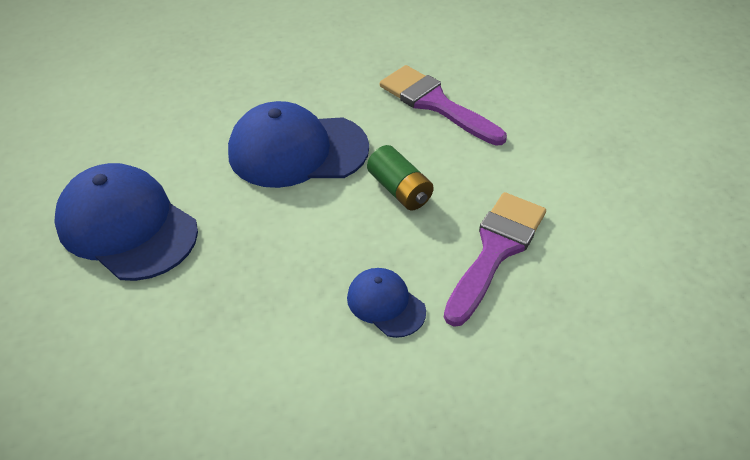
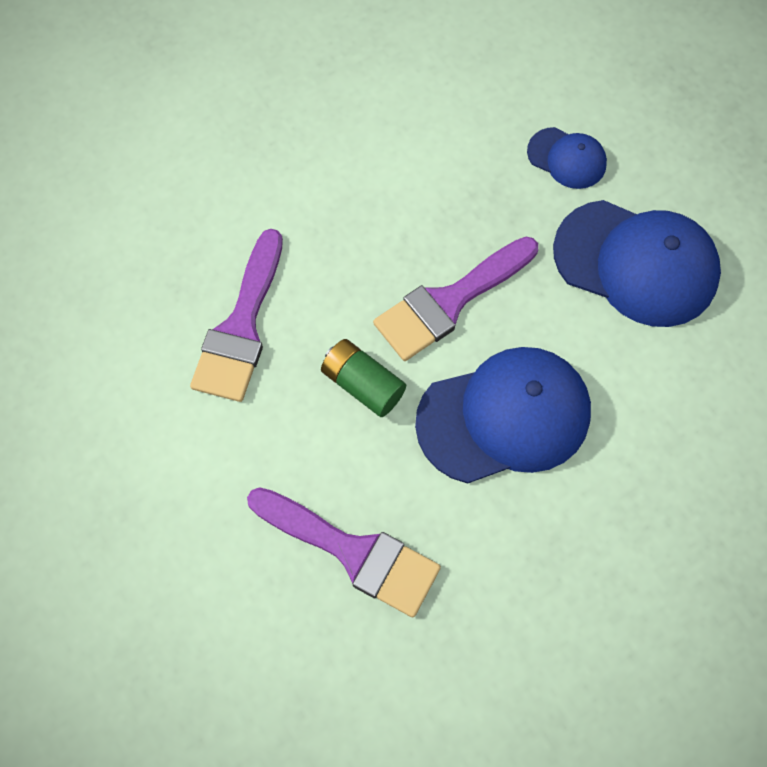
camera: 165 degrees right, 20 degrees up
(304, 231) = (449, 302): none -> purple brush
(385, 304) = (340, 239): blue cap -> blue cap (567, 158)

